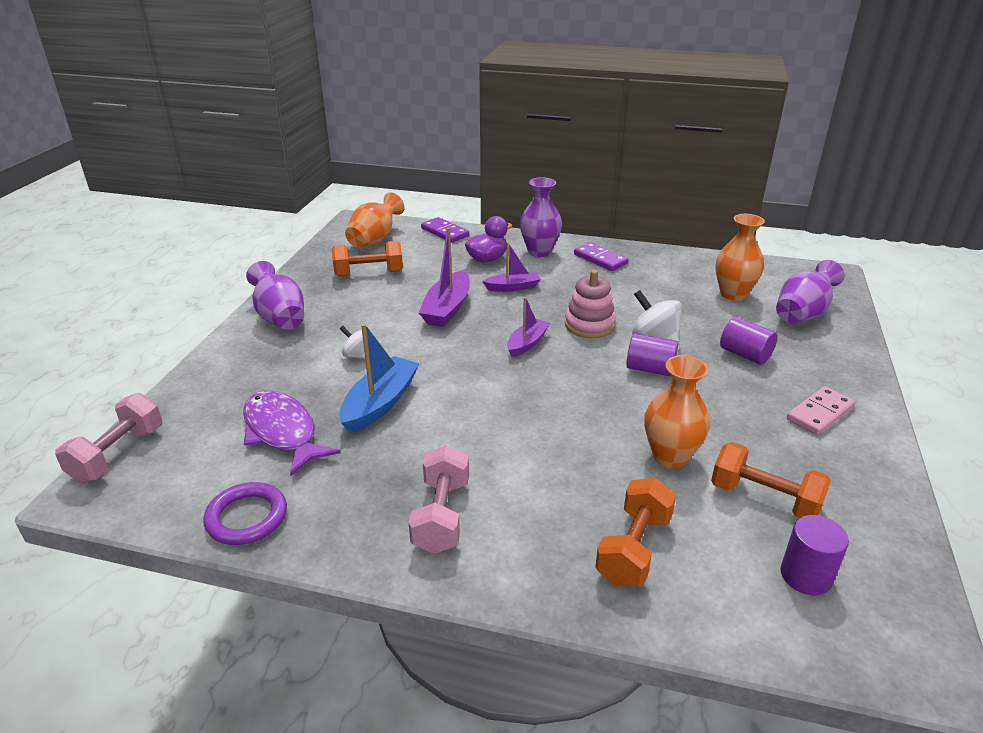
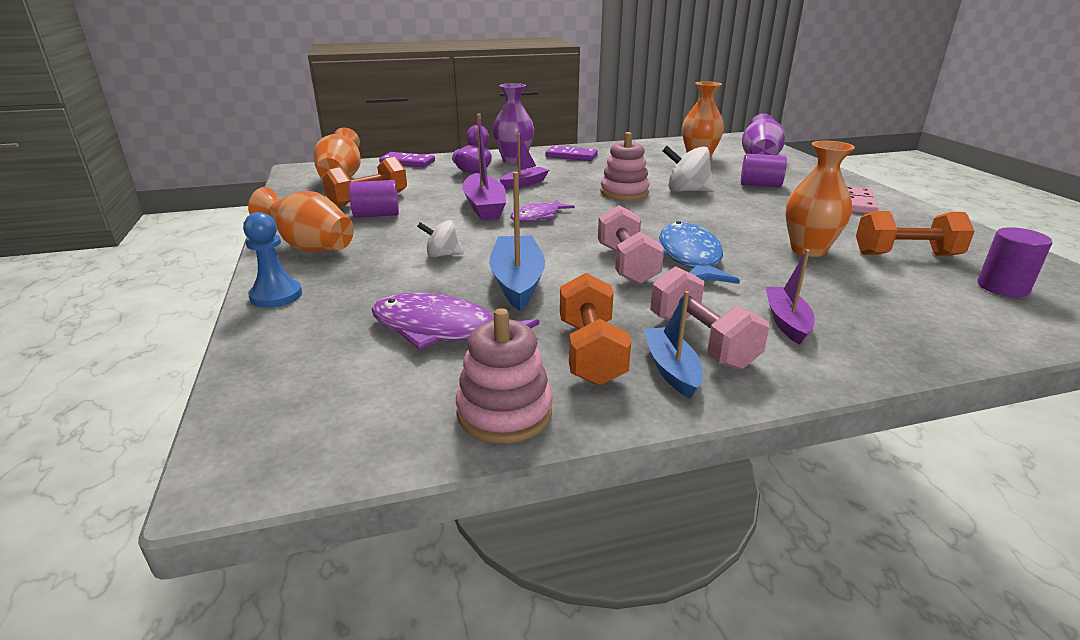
camera: 30 degrees left, 5 degrees down
(118, 454) = (241, 414): pink dumbbell -> pink dumbbell (627, 265)
(218, 360) = (276, 296): none -> blue pawn
(247, 517) = (504, 412): purple ring -> pink stacking toy
(280, 318) = (310, 247): purple vase -> orange vase
(388, 531) = (671, 369): none -> blue boat
(477, 334) = (538, 217): none -> purple fish
(527, 343) = (591, 213): purple boat -> purple boat (786, 322)
(545, 426) = (689, 258): none -> blue fish
(633, 549) = (880, 310): orange dumbbell -> orange dumbbell (590, 352)
(650, 369) = (710, 206): purple cylinder -> purple cylinder (376, 215)

